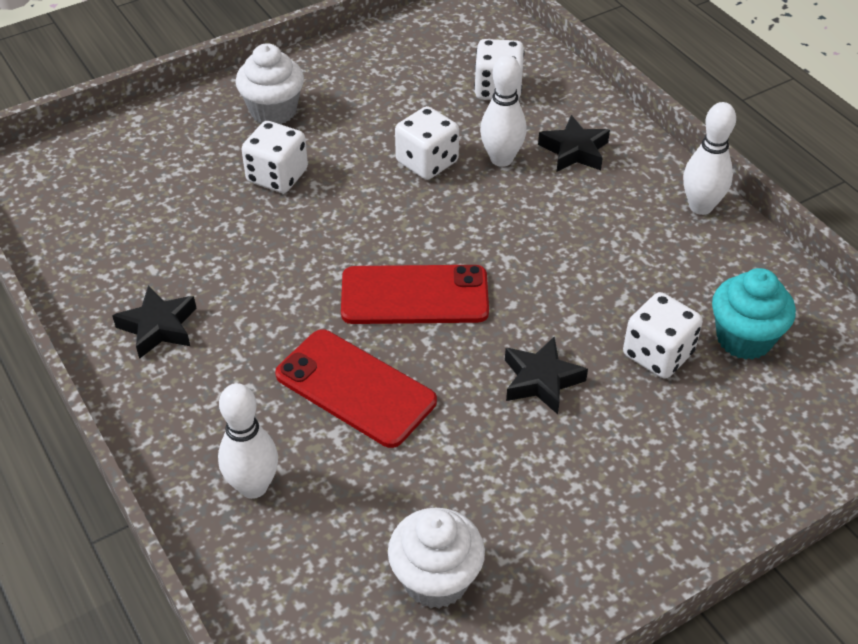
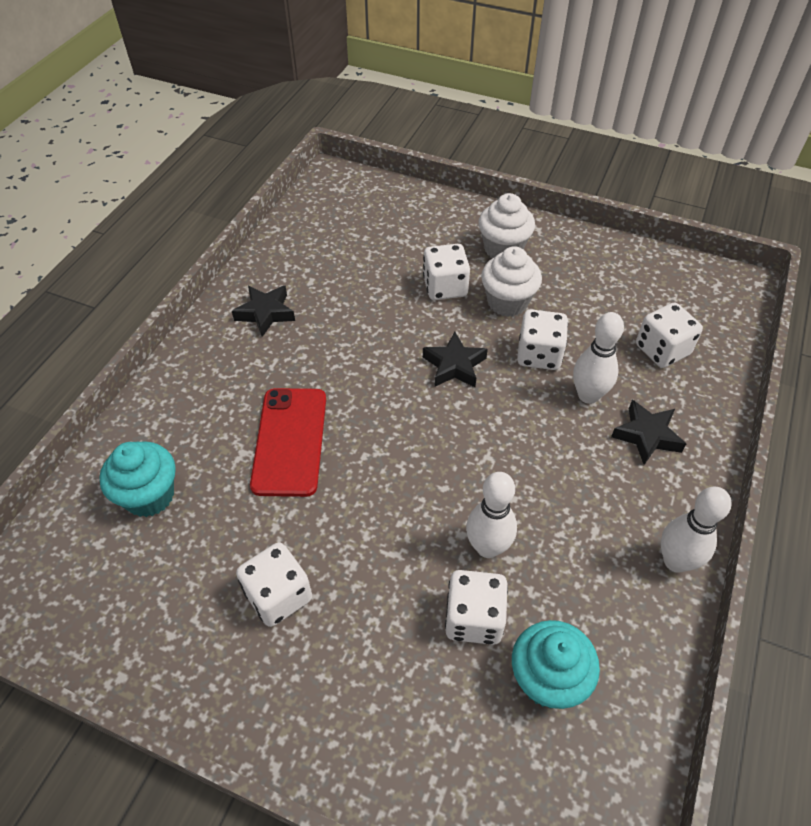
camera: 55 degrees right, 5 degrees up
(253, 486) = (170, 437): white bowling pin -> white bowling pin (487, 547)
(317, 538) = (149, 496): none -> turquoise cupcake
(414, 295) = (401, 424): red phone -> none
(436, 580) = (153, 586): white cupcake -> white cupcake (507, 302)
(529, 480) = (278, 596): none -> white dice
(541, 380) = (382, 549): black star -> black star (454, 365)

